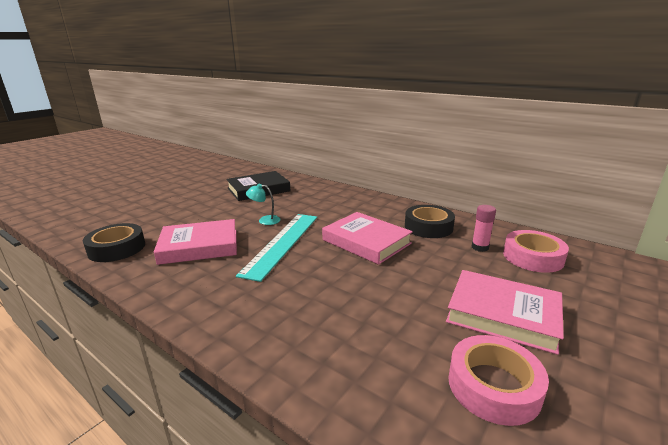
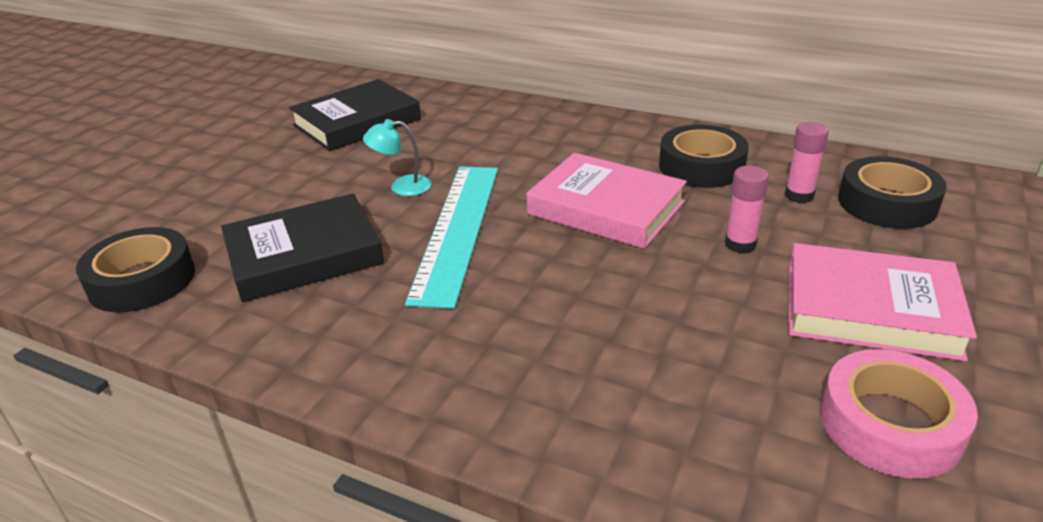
camera: 10 degrees left, 10 degrees up
(199, 246) = (304, 255): pink book -> black book
(435, 269) = (740, 244): none -> pink glue stick
(533, 257) = (887, 203): pink tape -> black tape

